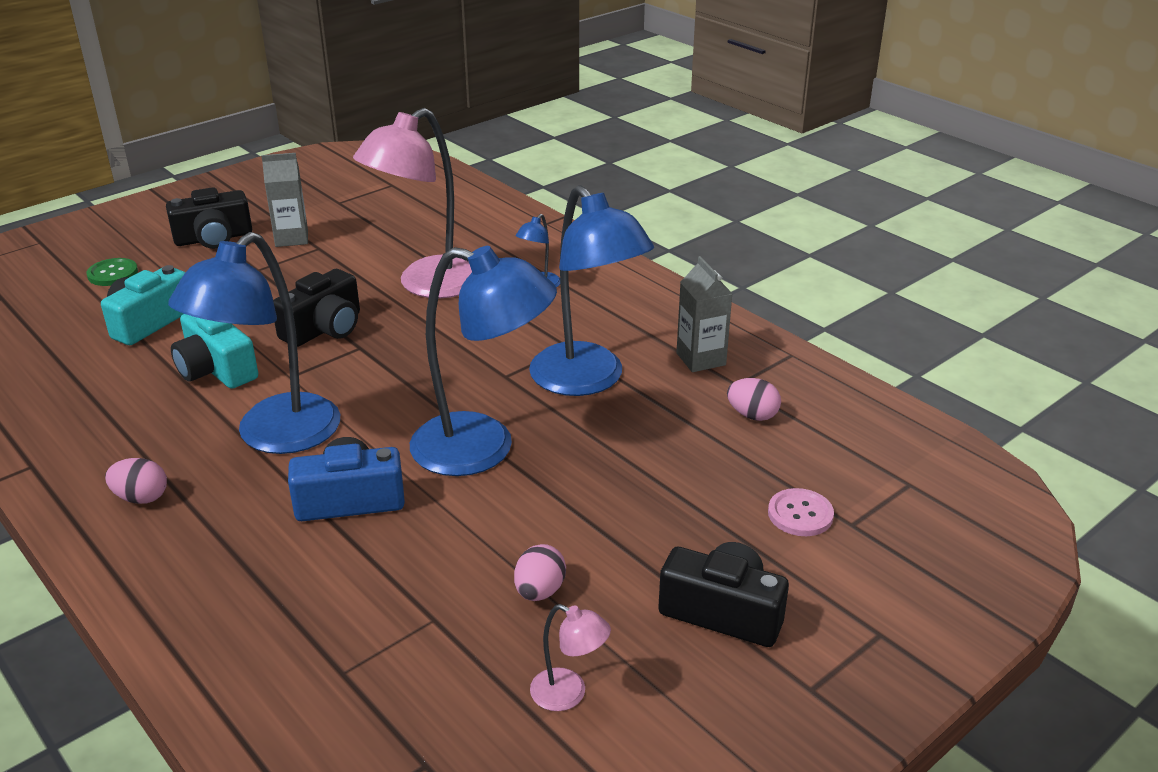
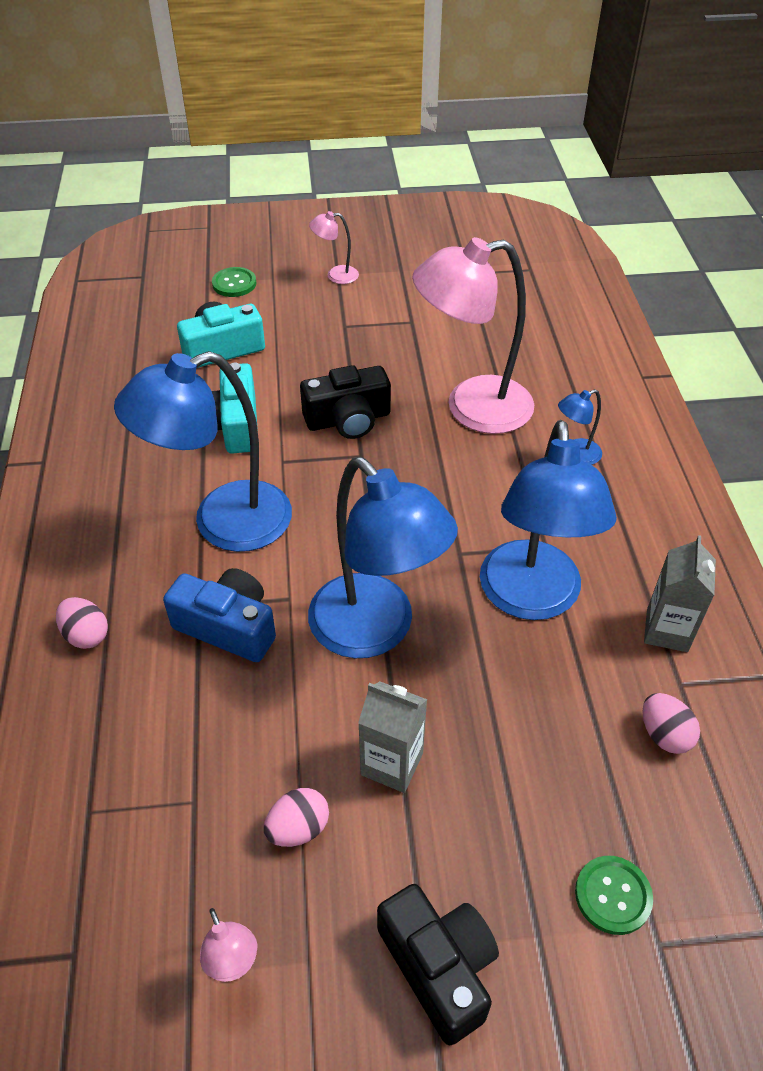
camera: 35 degrees right, 15 degrees up
(141, 498) = (87, 536): pink egg -> pink egg (86, 635)
(214, 238) = (335, 275): black camera -> pink lamp
(291, 238) = (397, 301): grey carton -> grey carton (392, 764)
(800, 514) = (613, 895): pink button -> green button

